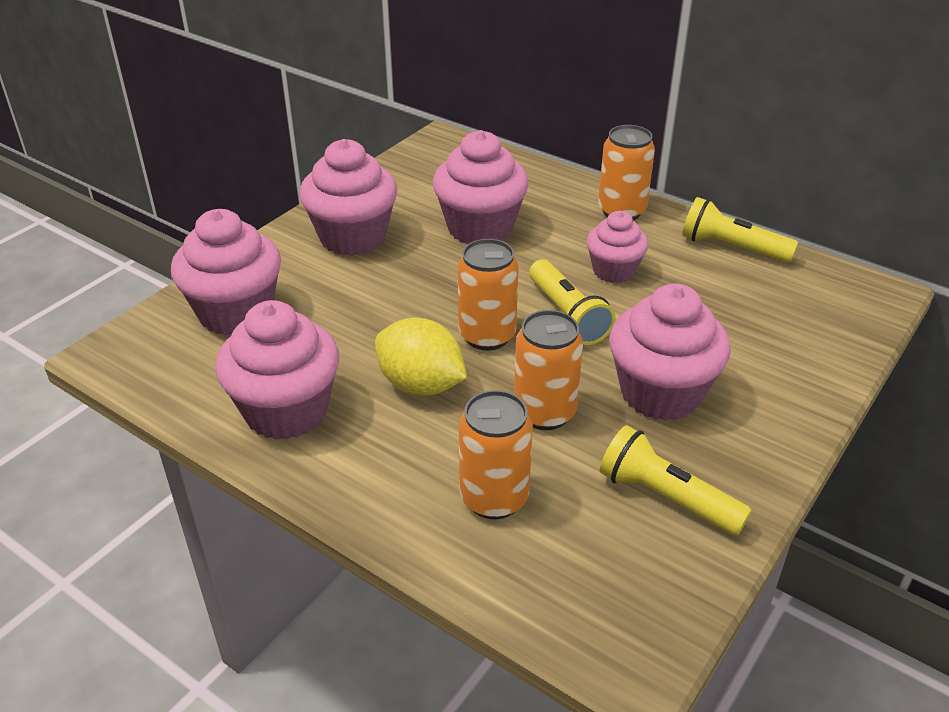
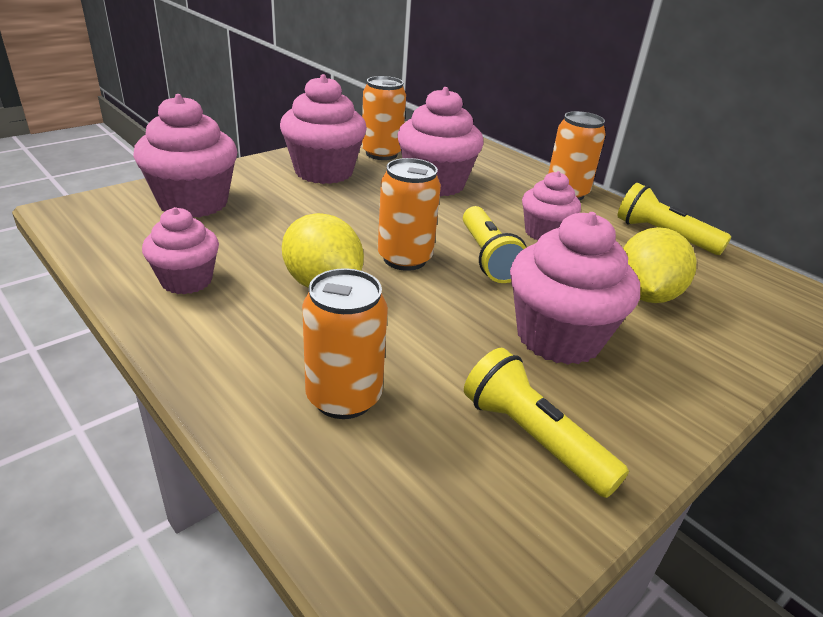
camera: 10 degrees right, 5 degrees down
(286, 411) = (186, 280): pink cupcake -> pink cupcake, size x0.61
(544, 412) = (432, 330): orange can -> orange can (381, 154)
(728, 326) = (645, 295): none -> yellow lemon

